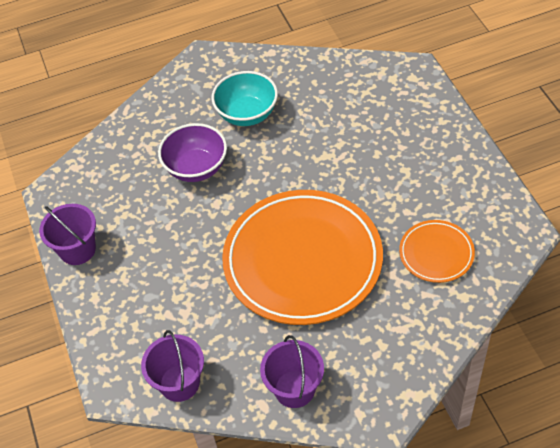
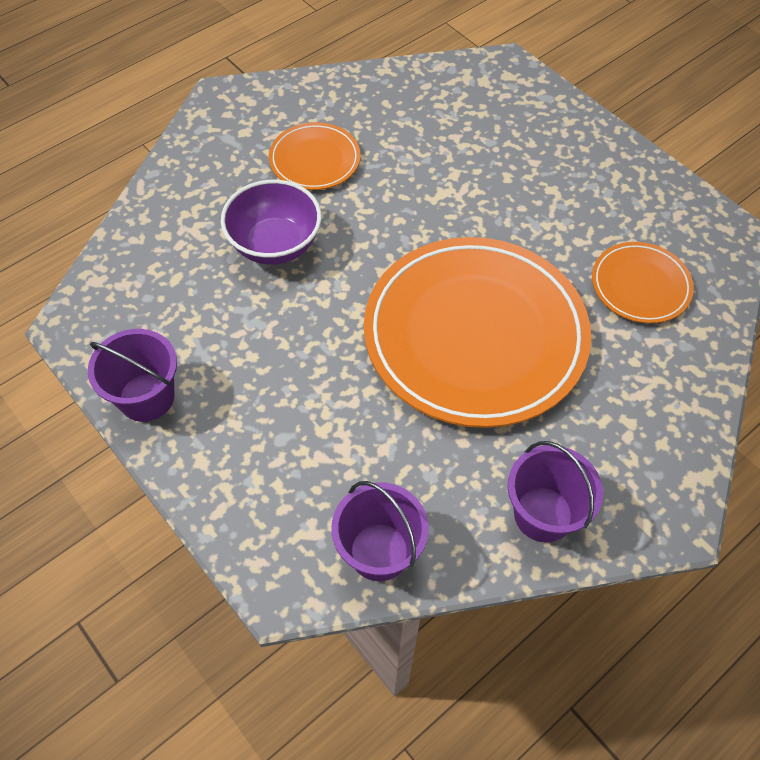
camera: 25 degrees left, 5 degrees up
(247, 114) = (315, 160): turquoise bowl -> orange plate

